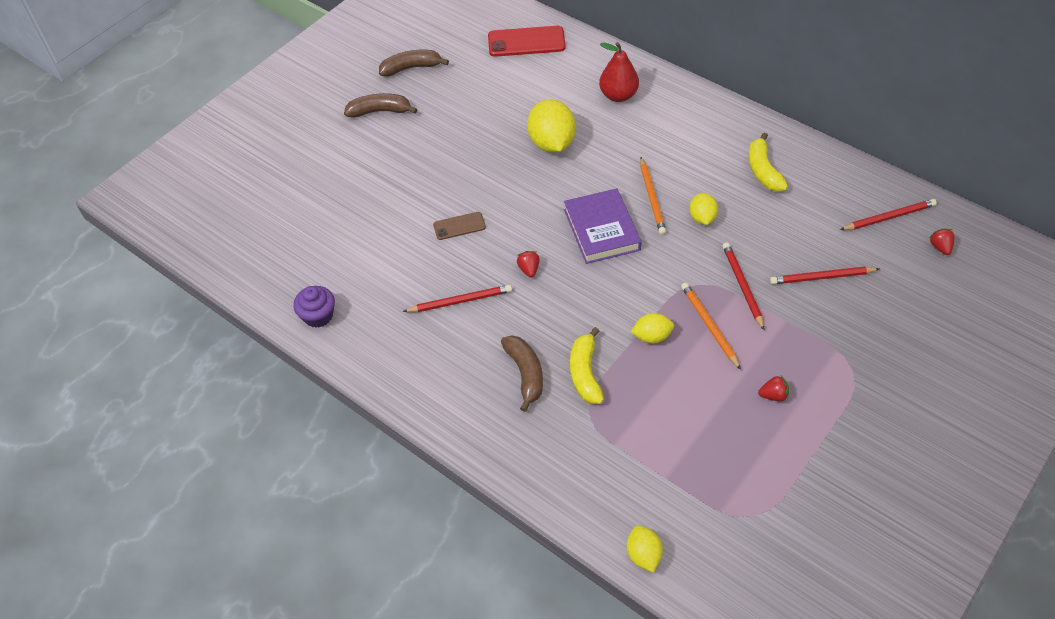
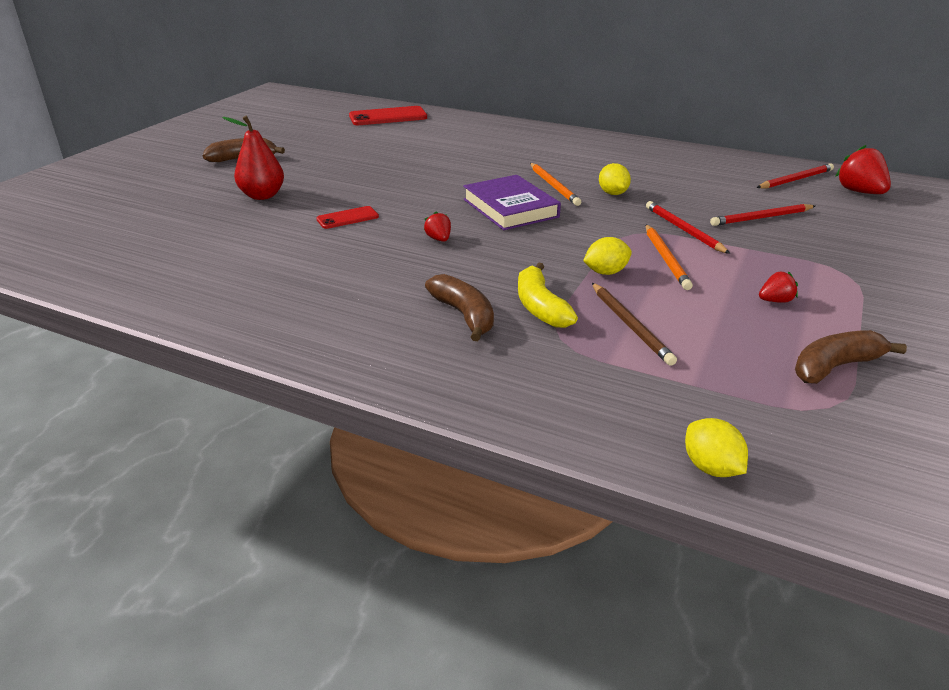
camera: 15 degrees left, 20 degrees down
(318, 316) = (175, 295): purple cupcake -> none
(411, 68) = (274, 135): brown banana -> brown banana (835, 367)
(459, 226) = (347, 218): brown phone -> red phone
(460, 301) = (362, 268): red pencil -> none
(552, 143) = (434, 164): yellow lemon -> none
(618, 95) = (490, 136): red pear -> red pear (262, 196)
(646, 406) = (630, 325): none -> brown pencil
(709, 326) = (666, 259): orange pencil -> orange pencil turned 150 degrees counterclockwise
(763, 170) = (655, 164): yellow banana -> none
(940, 247) = (859, 192): red strawberry -> red strawberry, size x1.84

